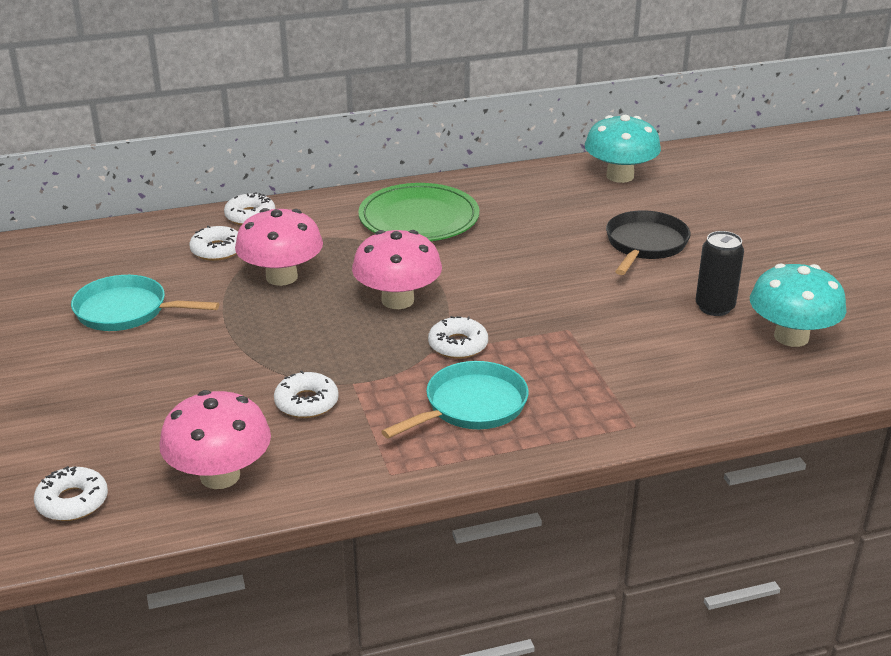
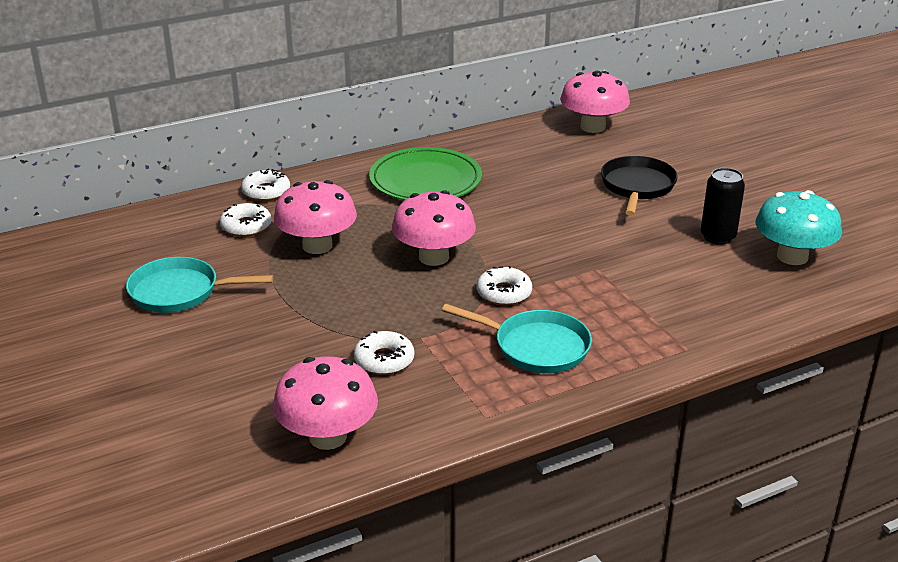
camera: 10 degrees left, 0 degrees up
(72, 502) = (194, 478): white donut -> none
(471, 406) = (536, 347): turquoise pan -> turquoise pan turned 75 degrees clockwise
(620, 176) = (592, 127): turquoise mushroom -> pink mushroom

